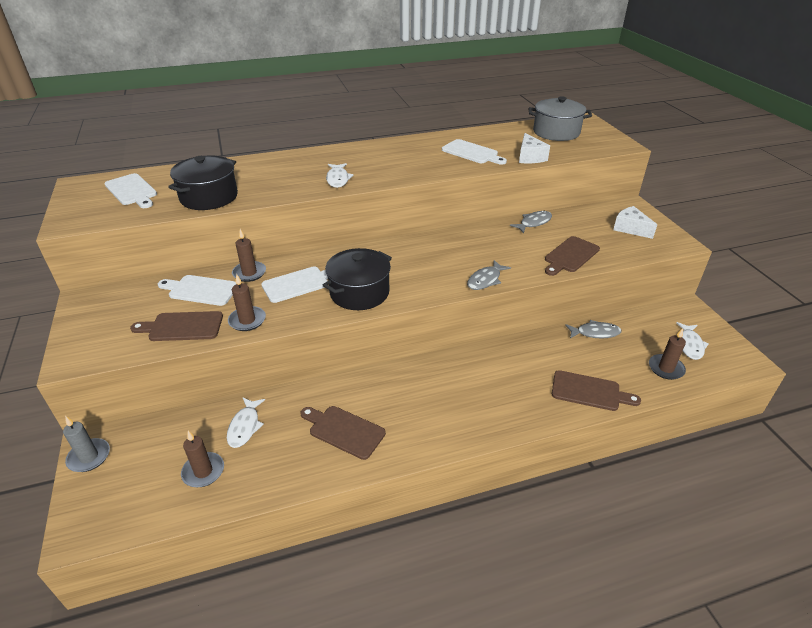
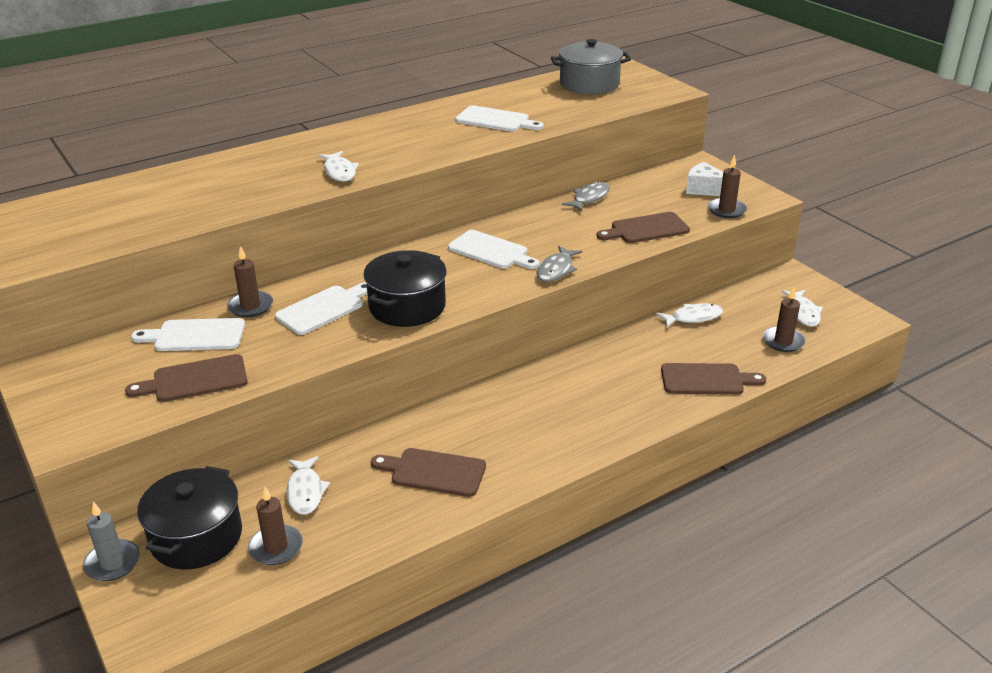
camera: 15 degrees left, 5 degrees down
(132, 191) = (62, 220): white cutting board -> white cutting board (491, 251)
(209, 197) = (178, 214): black pot -> black pot (196, 537)
(247, 320) = (278, 359): brown candle -> brown candle (726, 210)
(530, 157) = (569, 117): white cheese -> none
(570, 256) = (646, 229): brown cutting board -> brown cutting board turned 45 degrees clockwise
(595, 333) = (693, 317): grey fish -> white fish

